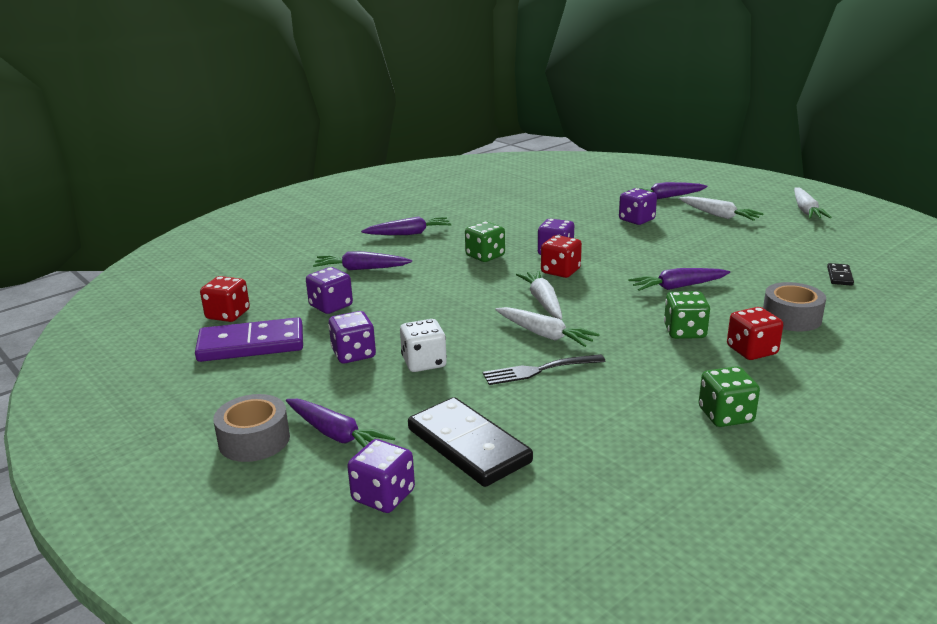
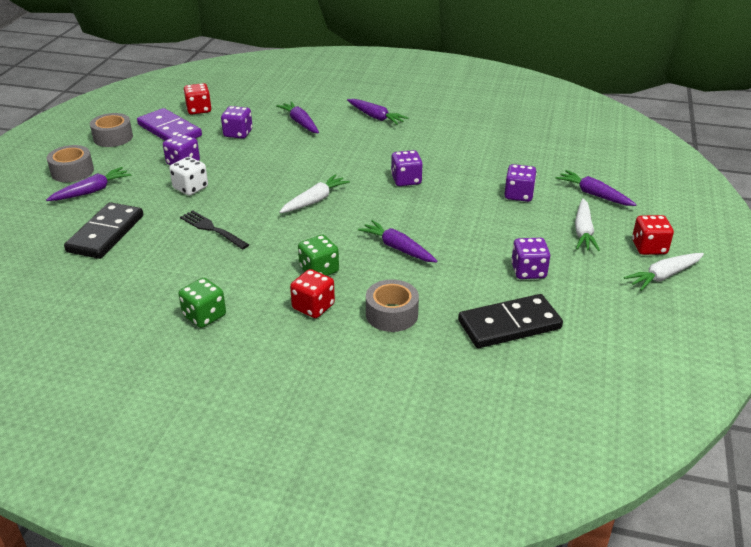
camera: 55 degrees right, 10 degrees up
(203, 388) = (113, 137): none -> grey tape
(336, 435) = (92, 191): purple carrot -> purple carrot turned 135 degrees counterclockwise
(383, 496) = (42, 225): purple dice -> purple dice (528, 271)
(485, 256) = (368, 156): green dice -> none
(544, 335) = (264, 216): white carrot -> none
(560, 271) = (373, 192): red dice -> red dice (649, 247)
(839, 276) = (509, 324): black domino -> black domino, size x2.21

